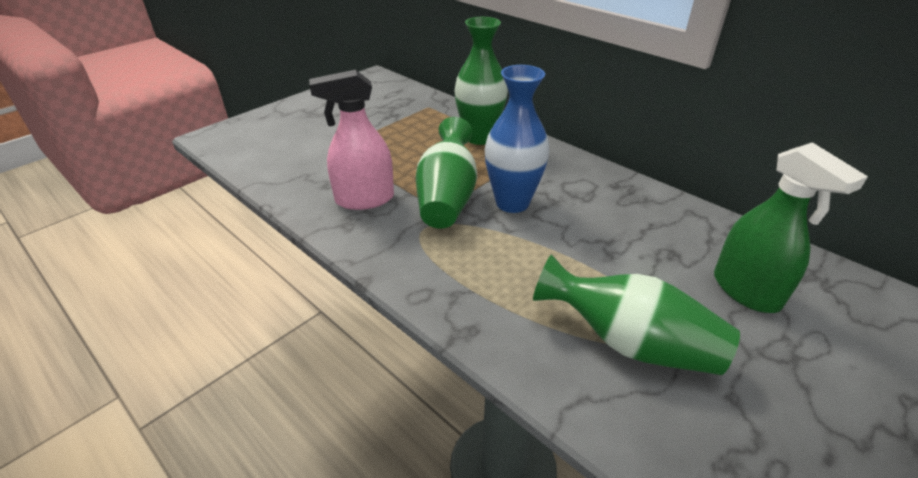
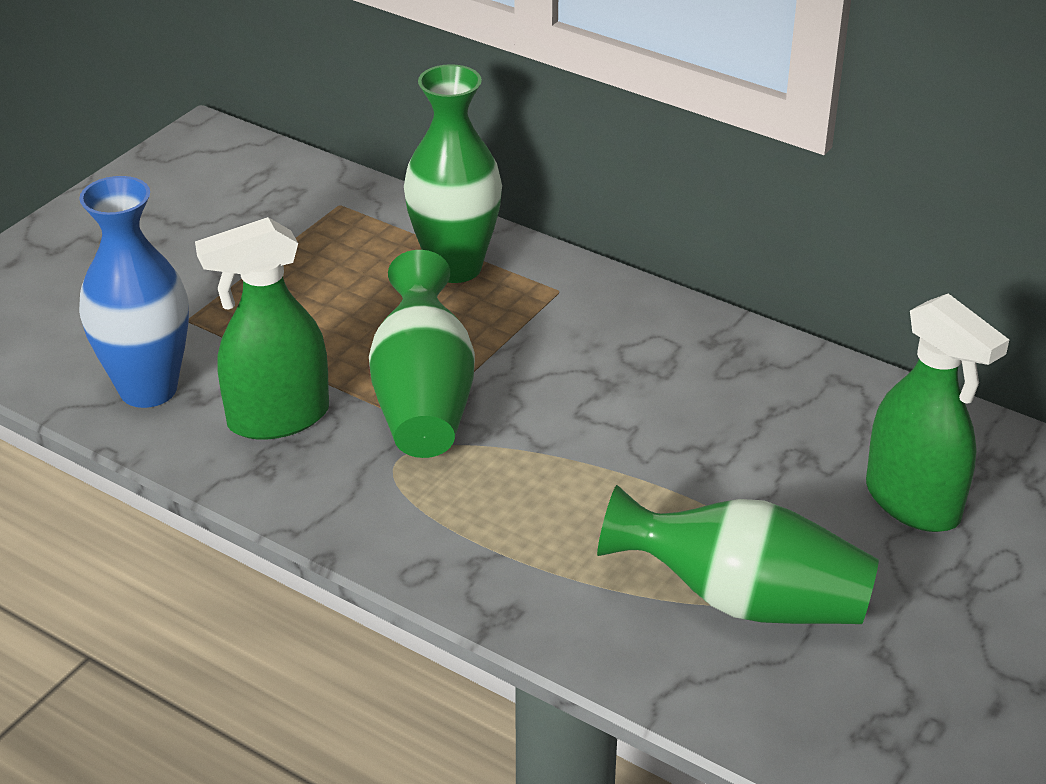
camera: 10 degrees left, 0 degrees up
(364, 199) = (277, 418): pink spray bottle -> green spray bottle
(512, 203) = (538, 395): blue vase -> blue vase (148, 389)

